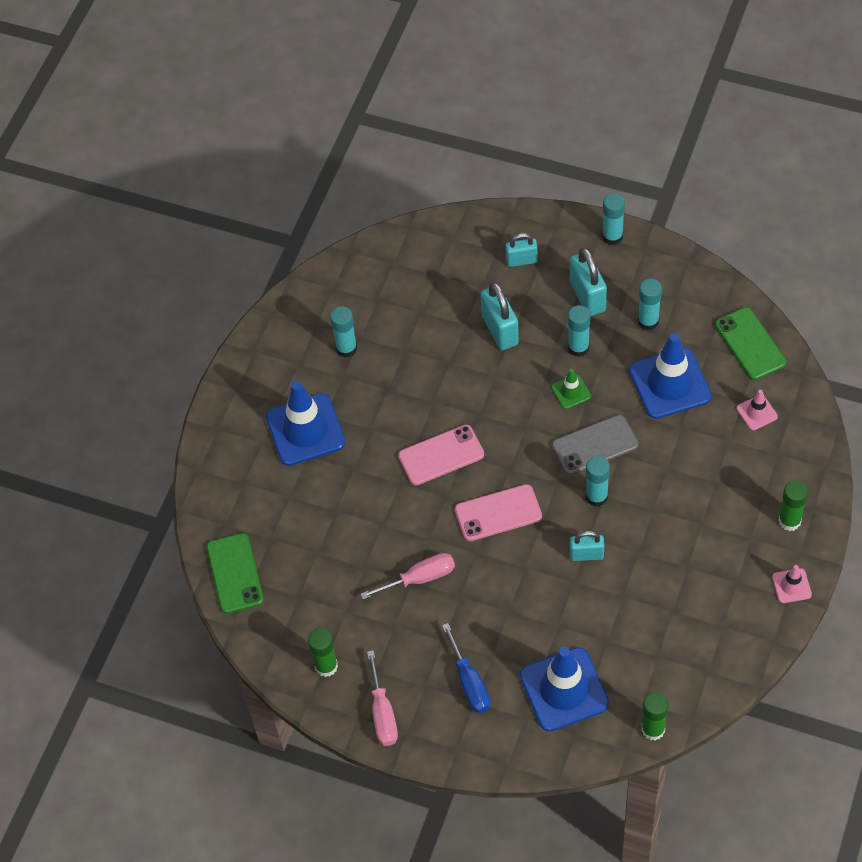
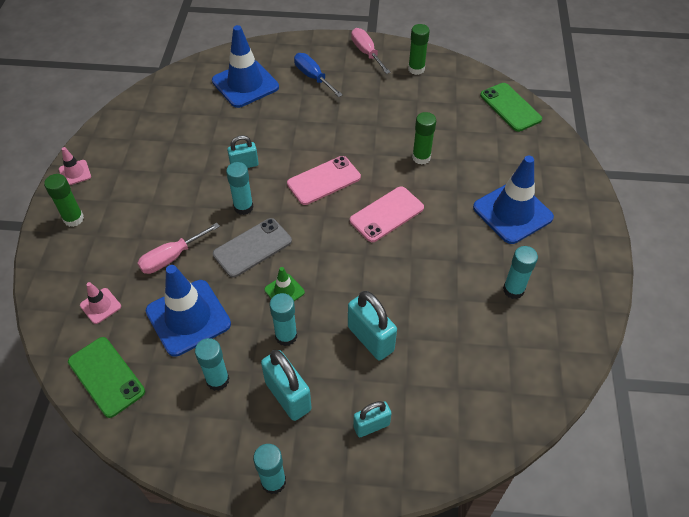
camera: 160 degrees right, 5 degrees down
(420, 578) = (371, 128): pink screwdriver -> pink screwdriver (171, 257)
(653, 729) = (179, 74): green glue stick -> green glue stick (421, 157)

